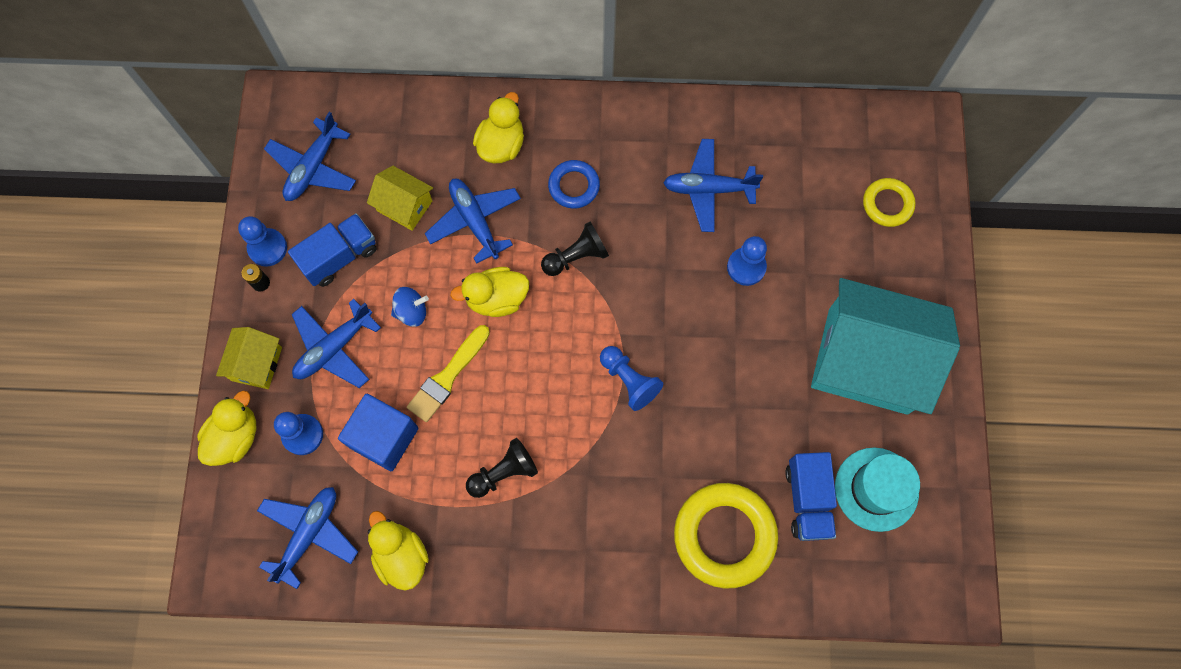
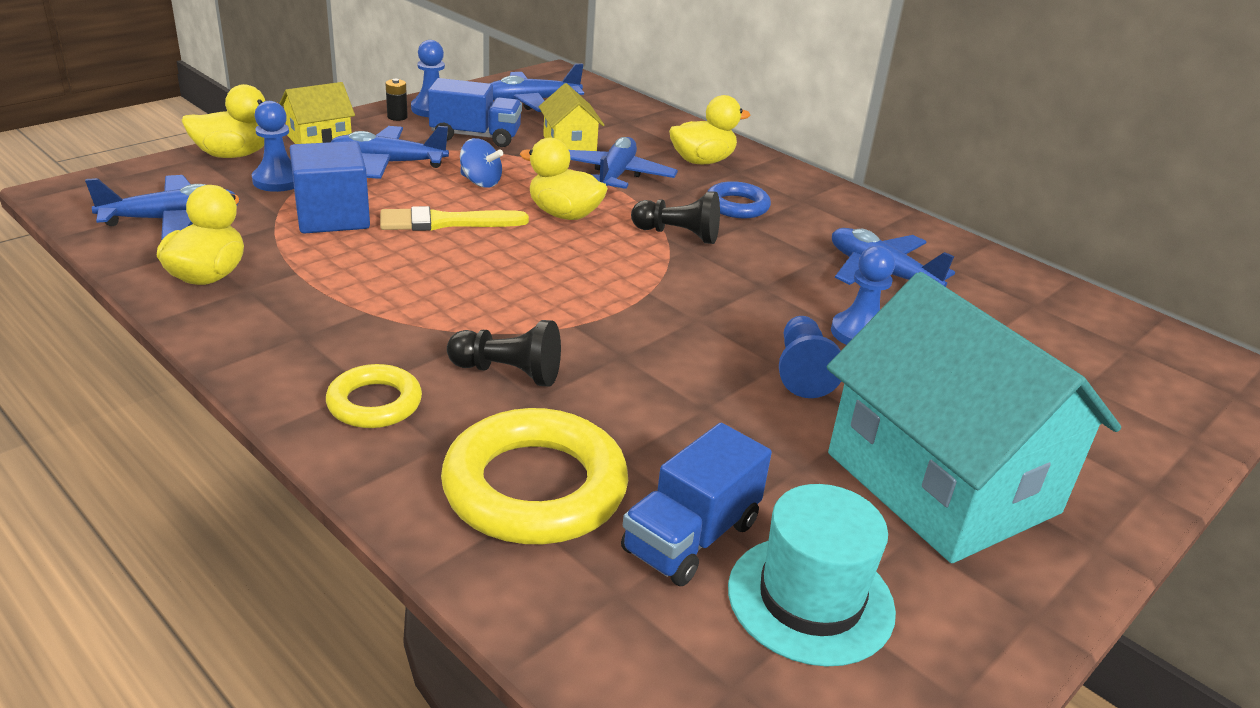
camera: 40 degrees right, 40 degrees down
(504, 472) = (389, 293): black pawn -> black pawn (508, 373)
(629, 381) = (611, 320): blue pawn -> blue pawn (802, 371)
(887, 204) = (1114, 392): yellow ring -> yellow ring (374, 403)

